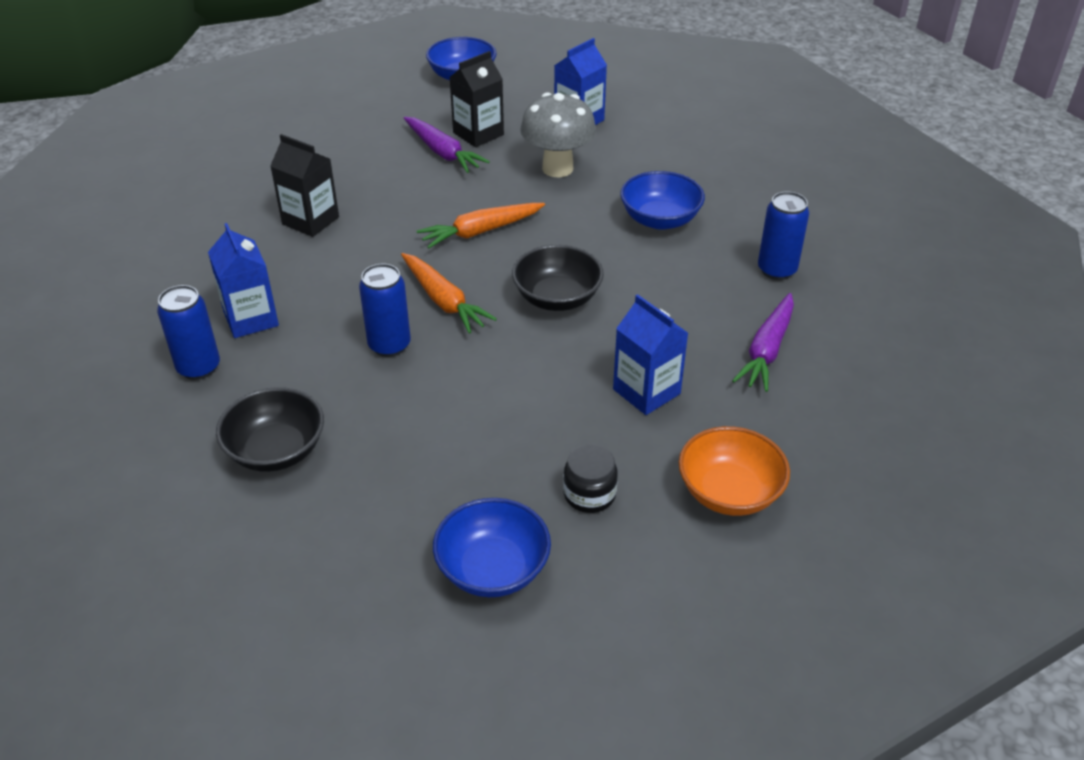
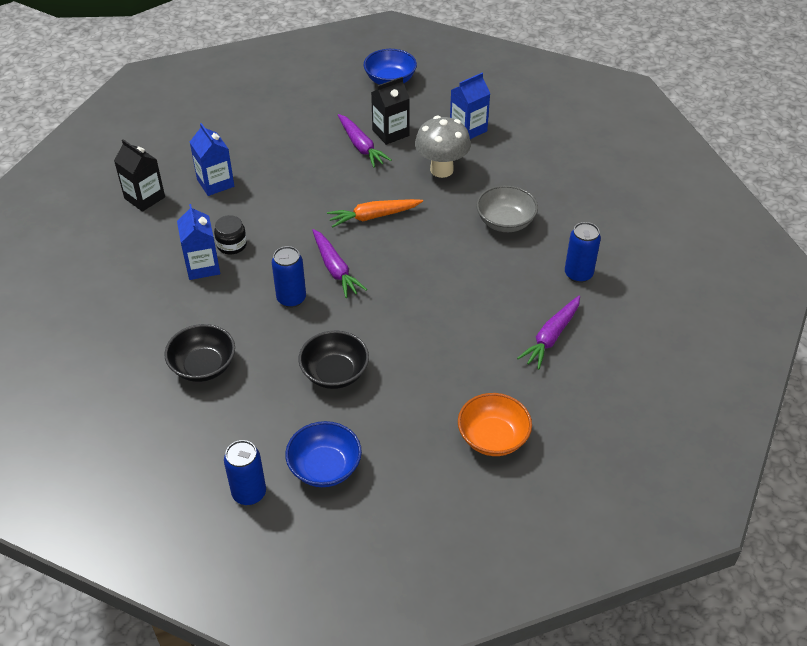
camera: 10 degrees right, 5 degrees up
(199, 368) = (163, 299): blue can -> blue can (249, 493)
(310, 220) = (256, 193): black carton -> black carton (144, 198)
(443, 301) = (335, 269): orange carrot -> purple carrot
(557, 298) = (414, 277): black bowl -> black bowl (335, 373)
(589, 494) = (399, 426): black jar -> black jar (232, 245)
(646, 391) = (458, 357): blue carton -> blue carton (215, 183)
(660, 219) = (505, 222): blue bowl -> grey bowl

